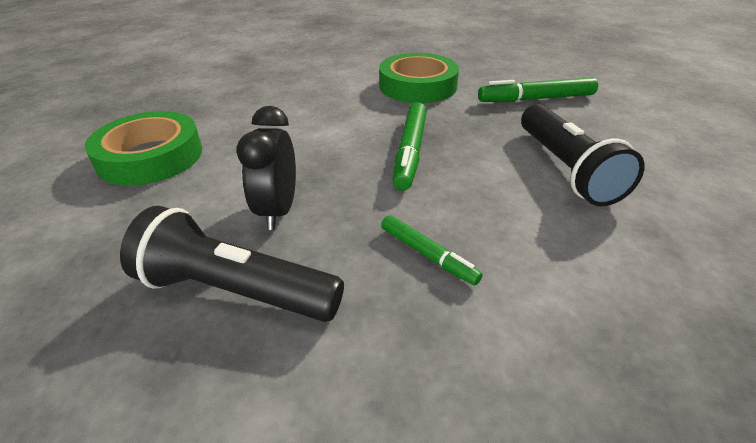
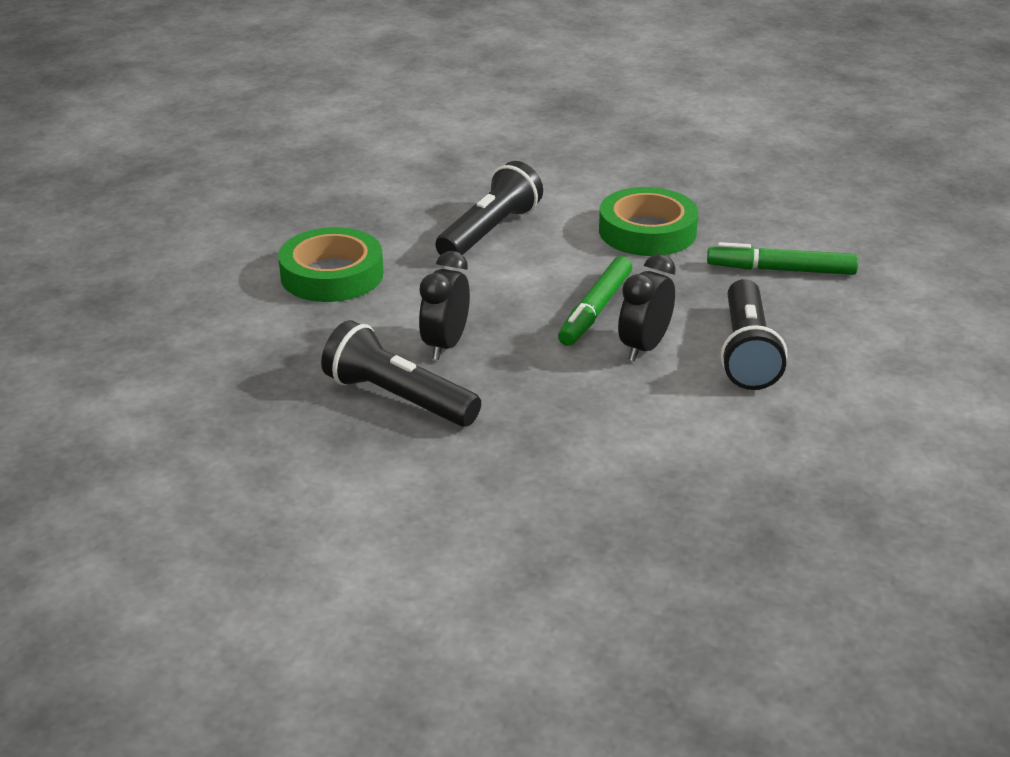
camera: 15 degrees right, 5 degrees down
(292, 102) = (489, 232): none -> black flashlight
(427, 255) = (563, 401): green marker -> none
(473, 179) = (644, 347): none -> black clock

